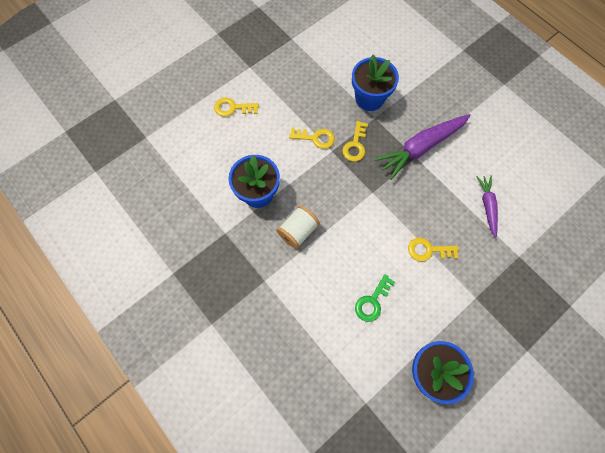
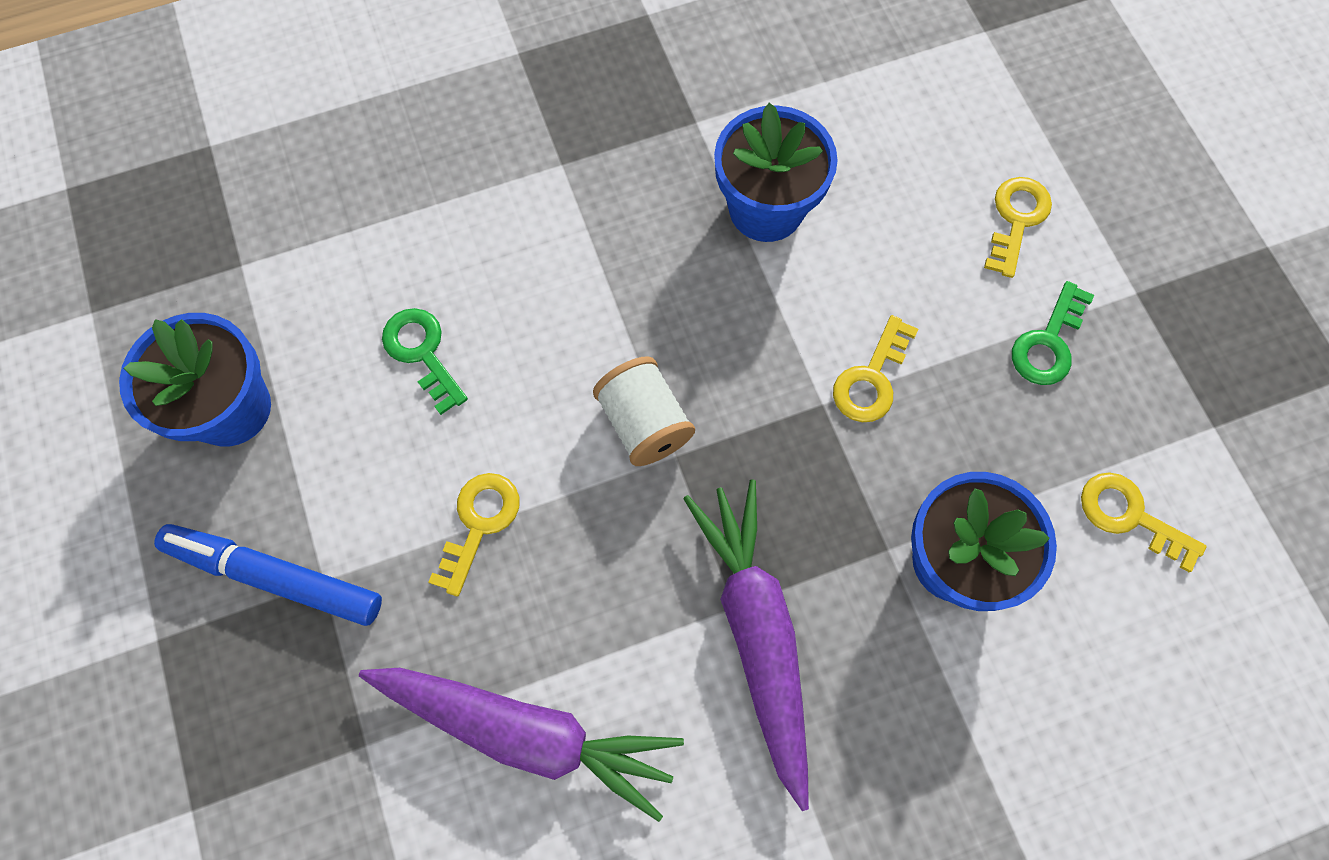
camera: 110 degrees right, 0 degrees up
(279, 88) = (1048, 343): none -> green key
(298, 231) = (643, 260): white spool -> white spool (644, 423)
(355, 145) = (820, 466): yellow key -> yellow key (1130, 516)
(483, 316) = (275, 577): none -> blue marker
(487, 206) = (526, 732): purple carrot -> purple carrot, size x1.77

